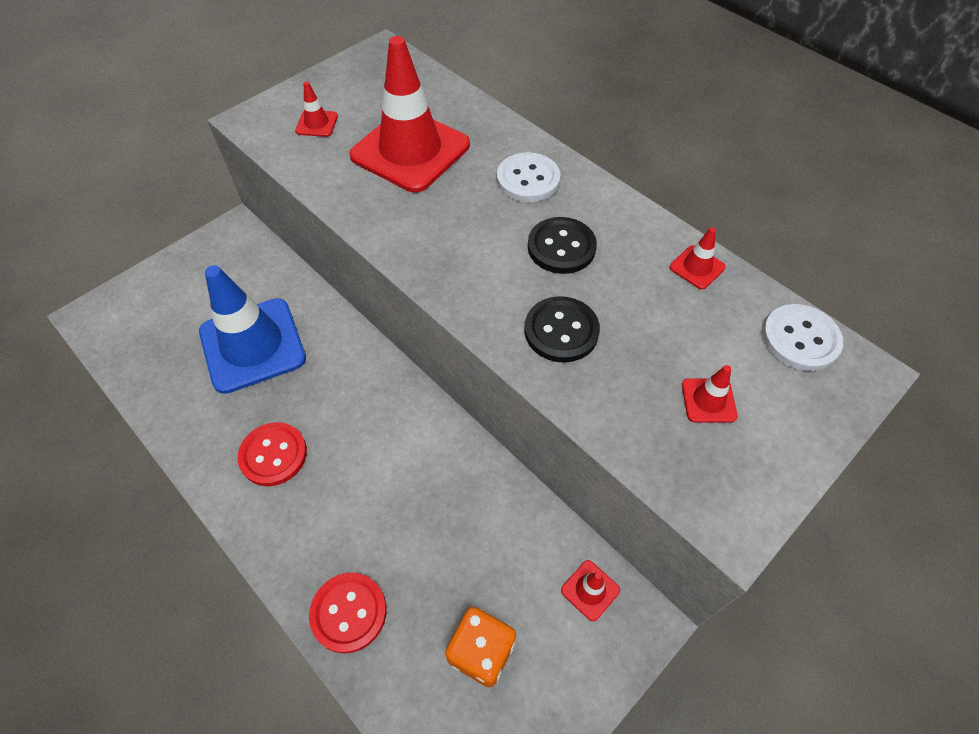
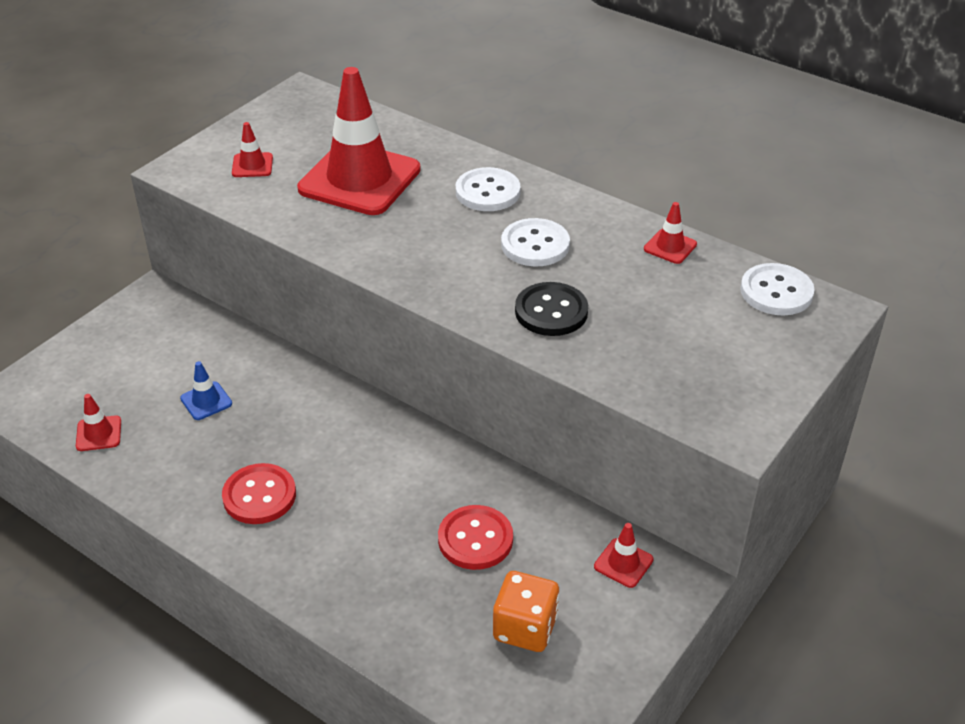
camera: 10 degrees left, 15 degrees down
(252, 345) = (206, 401): blue traffic cone -> blue traffic cone, size x0.40
(348, 613) = (379, 617): red button -> red button (475, 539)
(561, 247) = (535, 245): black button -> white button
(708, 400) = (700, 348): red traffic cone -> red traffic cone (99, 434)

